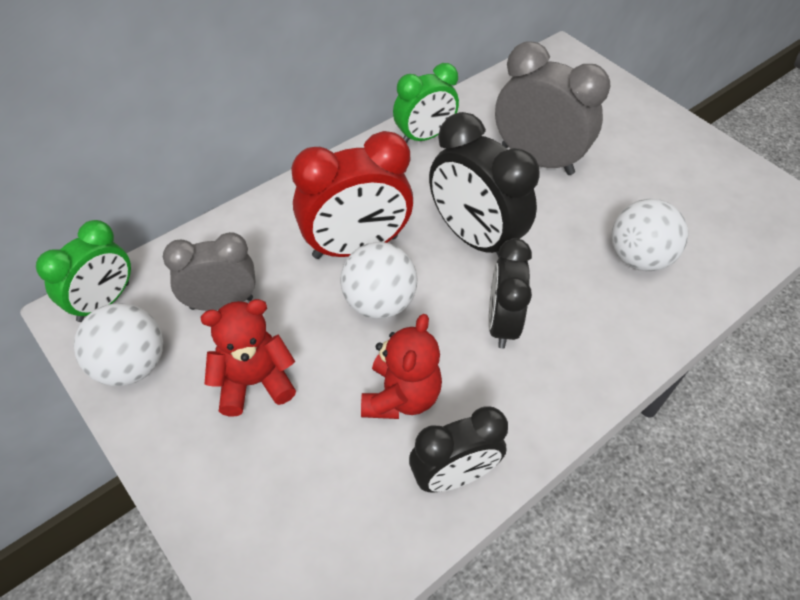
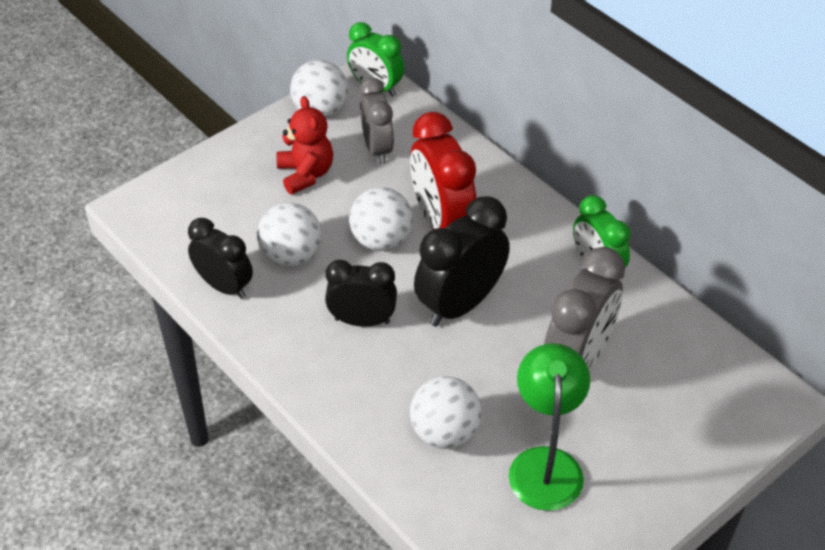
camera: 90 degrees right, 5 degrees down
(401, 396) = (291, 256): red teddy bear -> white ball
(453, 475) = (224, 286): black clock -> black clock turned 150 degrees clockwise
(656, 190) = (545, 464): none -> green lamp

